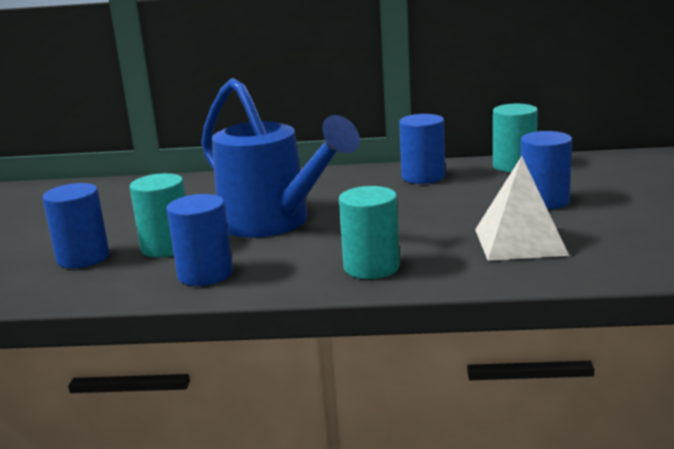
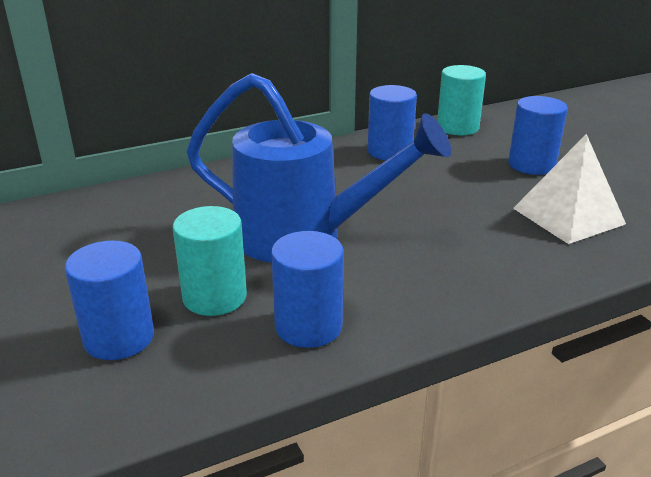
camera: 30 degrees left, 10 degrees up
(371, 267) = (475, 275): turquoise cylinder -> none

